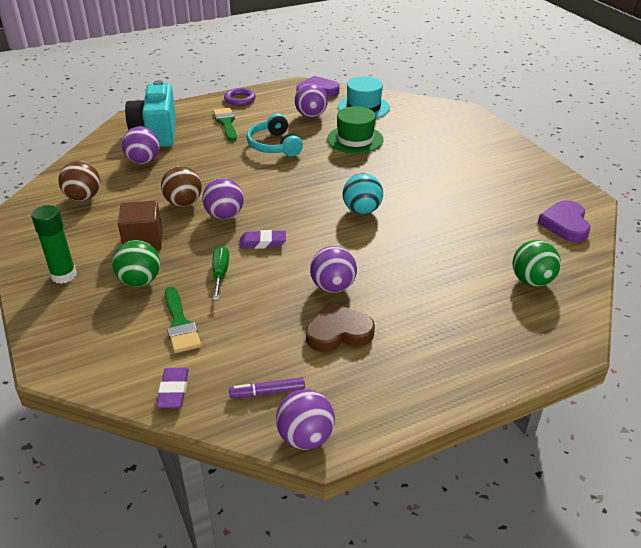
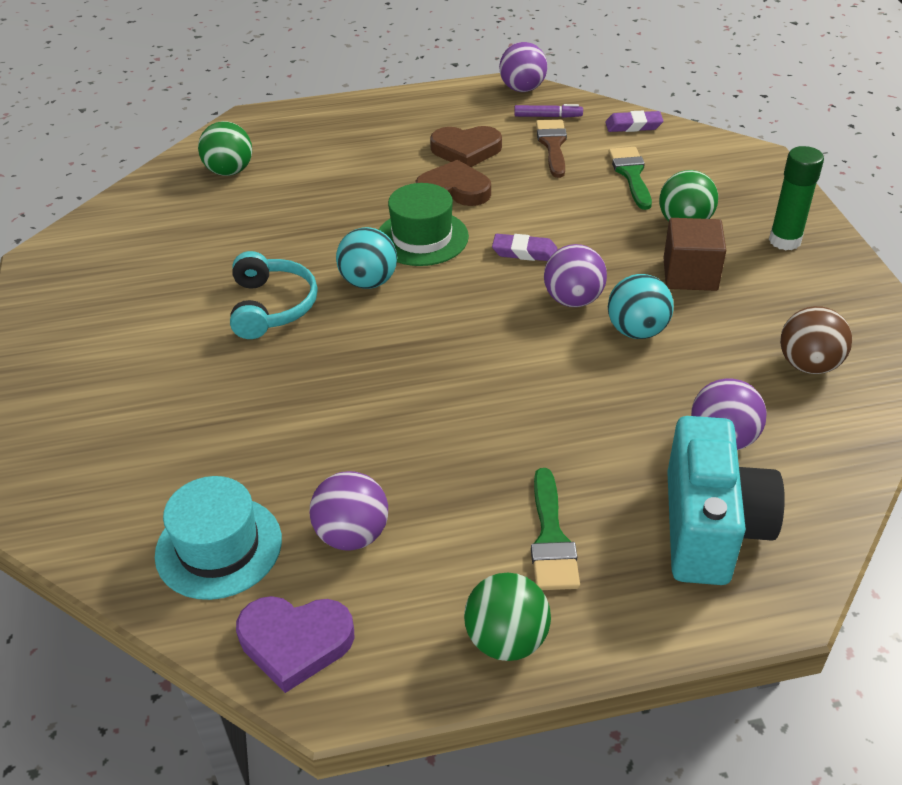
camera: 165 degrees left, 5 degrees up
(173, 391) = (633, 126): purple eraser -> purple eraser turned 75 degrees clockwise
(183, 203) = (637, 331): brown ball -> turquoise ball
(220, 274) = (584, 220): green screwdriver -> none
(240, 99) = (506, 639): purple ring -> green ball
(256, 351) = (553, 145): none -> brown brush
(274, 145) = (462, 444): turquoise headphones -> turquoise headphones (272, 306)
(333, 287) = (454, 190): purple ball -> brown heart
(355, 139) = (297, 438): green hat -> green hat (422, 238)
(565, 224) = (116, 227): purple heart -> none

